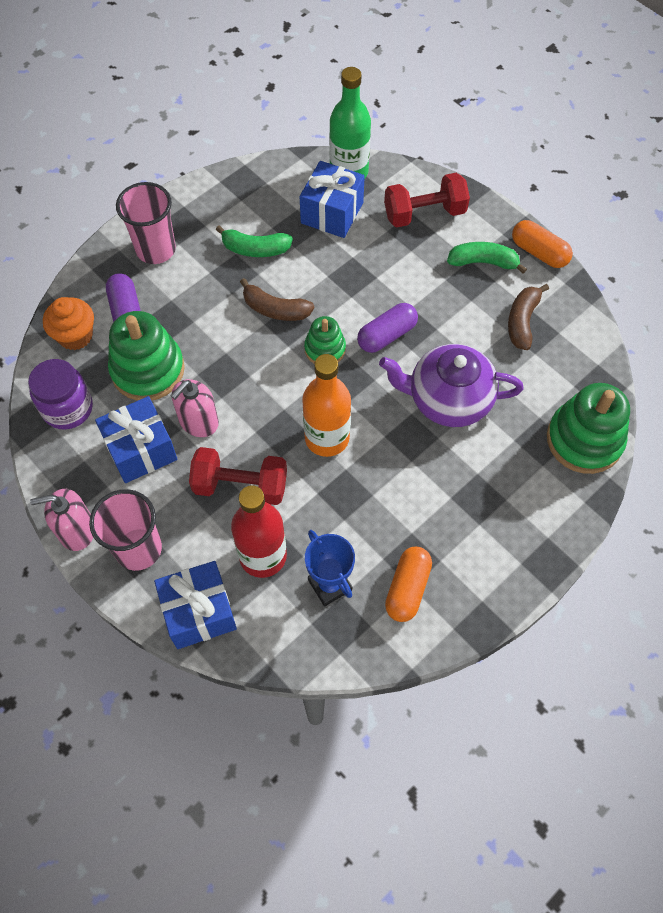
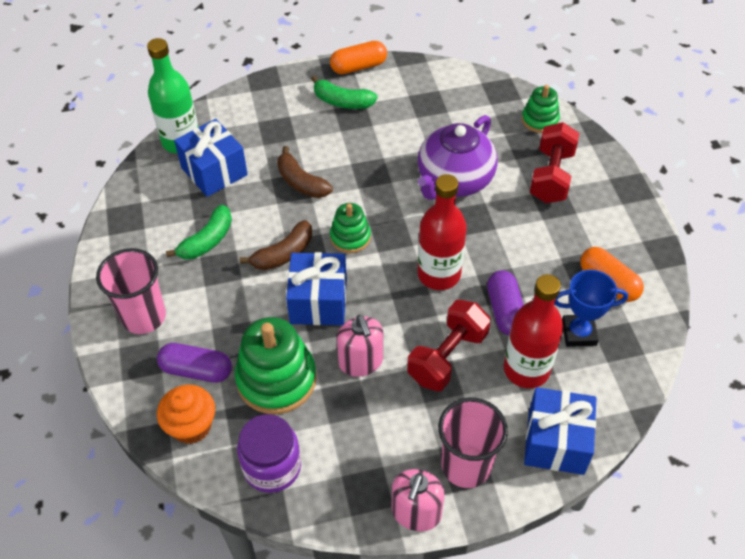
camera: 60 degrees left, 10 degrees down
(141, 450) = (361, 421): blue gift -> blue gift (318, 301)
(327, 438) = (439, 274): orange bottle -> red bottle
(387, 335) = (367, 191): purple capsule -> purple capsule (505, 311)
(424, 213) = (266, 114): red dumbbell -> red dumbbell (551, 176)
(483, 262) = (342, 101): green banana -> green banana turned 105 degrees counterclockwise
(522, 321) = (414, 105): brown banana -> brown banana (301, 182)
(584, 440) = (540, 120): green stacking toy -> green stacking toy, size x0.57

